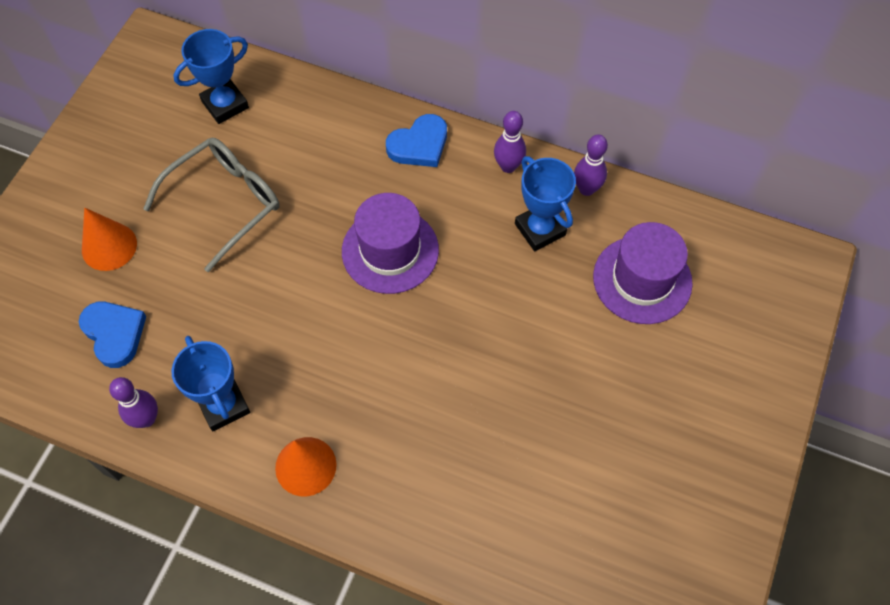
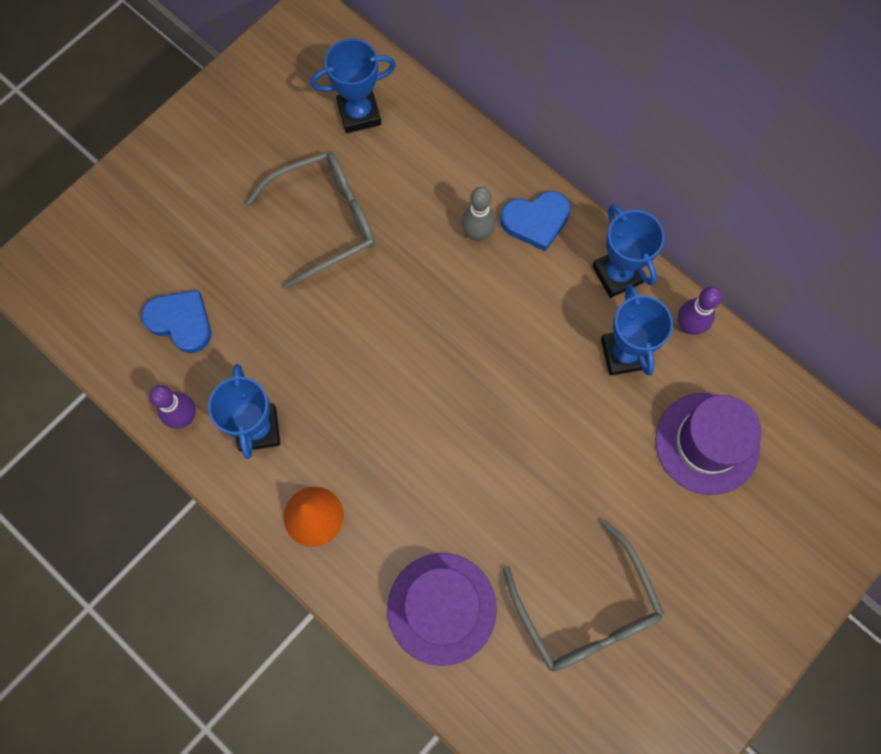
camera: 20 degrees right, 10 degrees up
(109, 246) = (203, 230): orange cone -> none
(114, 334) = (181, 322): blue heart -> blue heart turned 45 degrees counterclockwise
(370, 171) = (477, 233): none -> grey bowling pin
(390, 251) = (467, 325): purple hat -> purple hat (441, 608)
(508, 166) = (617, 274): purple bowling pin -> blue trophy
(593, 460) = (586, 610): none -> grey glasses

